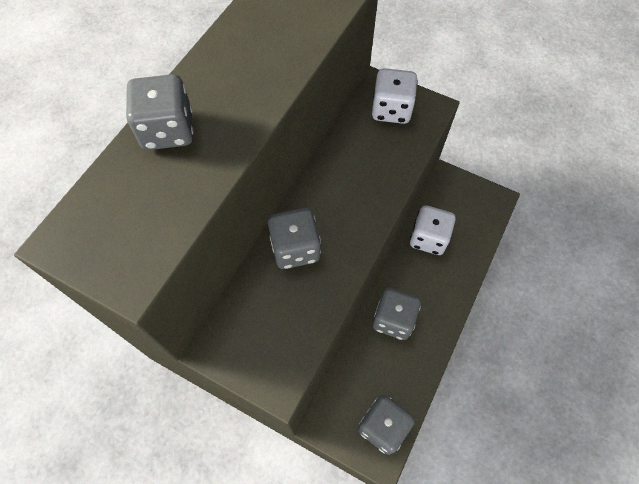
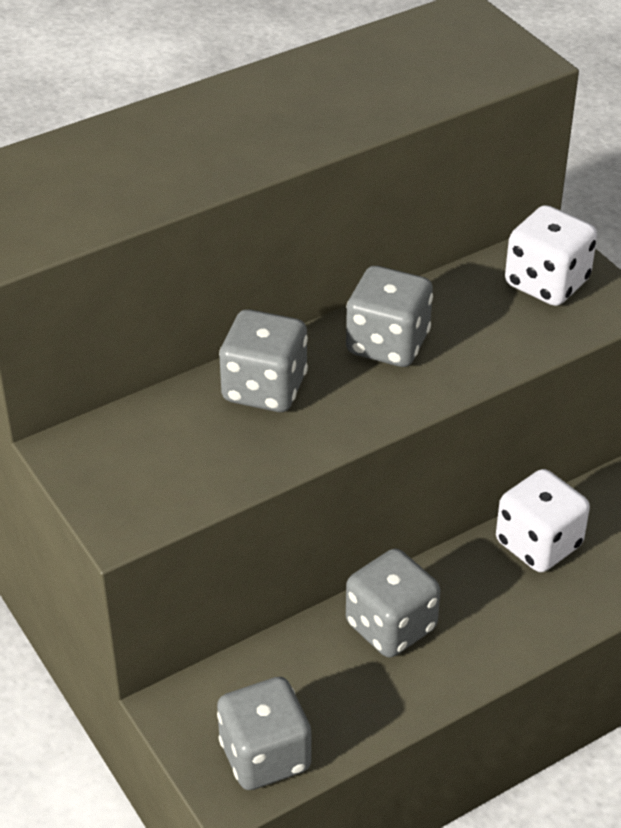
camera: 30 degrees right, 20 degrees down
(168, 130) = (160, 130): grey dice -> grey dice (387, 344)

